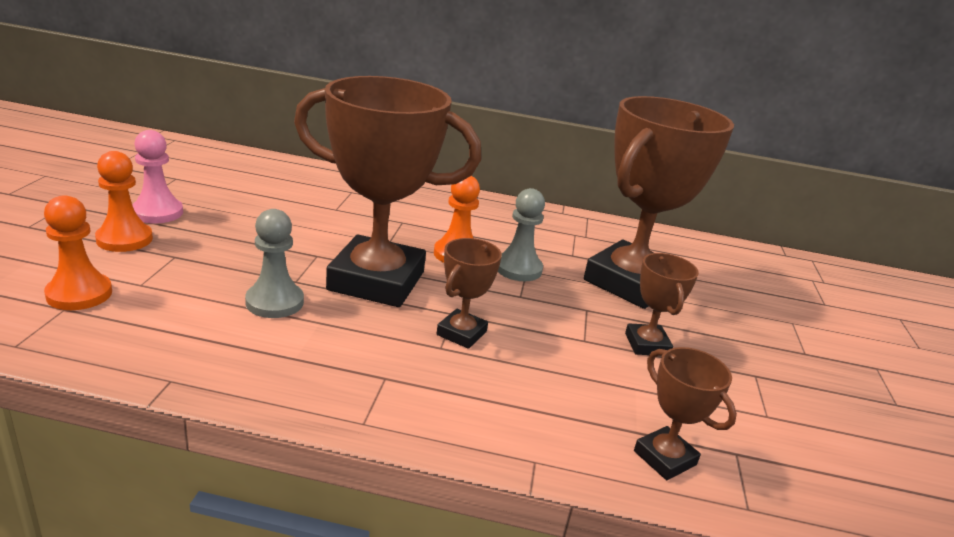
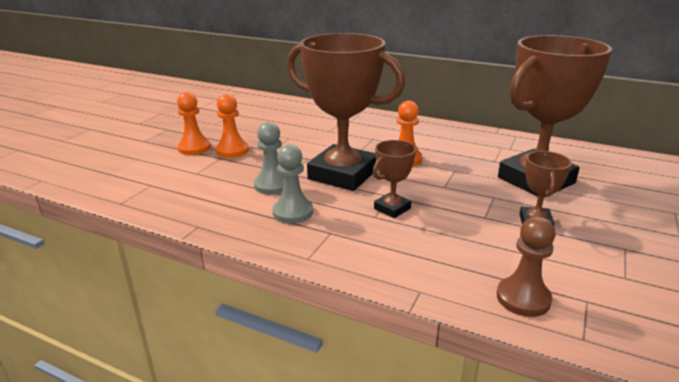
camera: 20 degrees right, 0 degrees up
(79, 294) = (161, 177): orange pawn -> orange pawn (232, 151)
(157, 212) = (217, 133): pink pawn -> none
(518, 269) = (448, 169): grey pawn -> grey pawn (293, 212)
(664, 458) = (523, 298): brown trophy -> brown pawn

